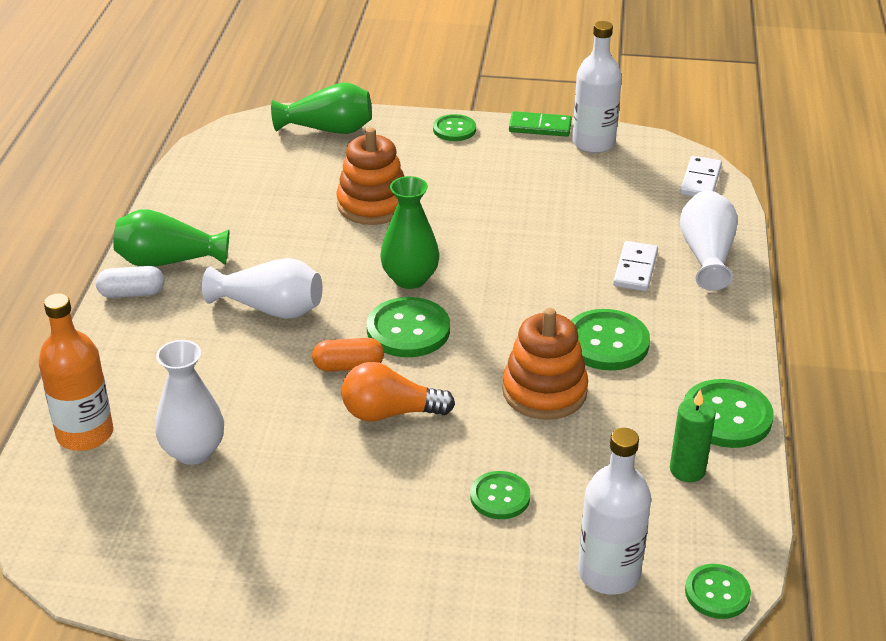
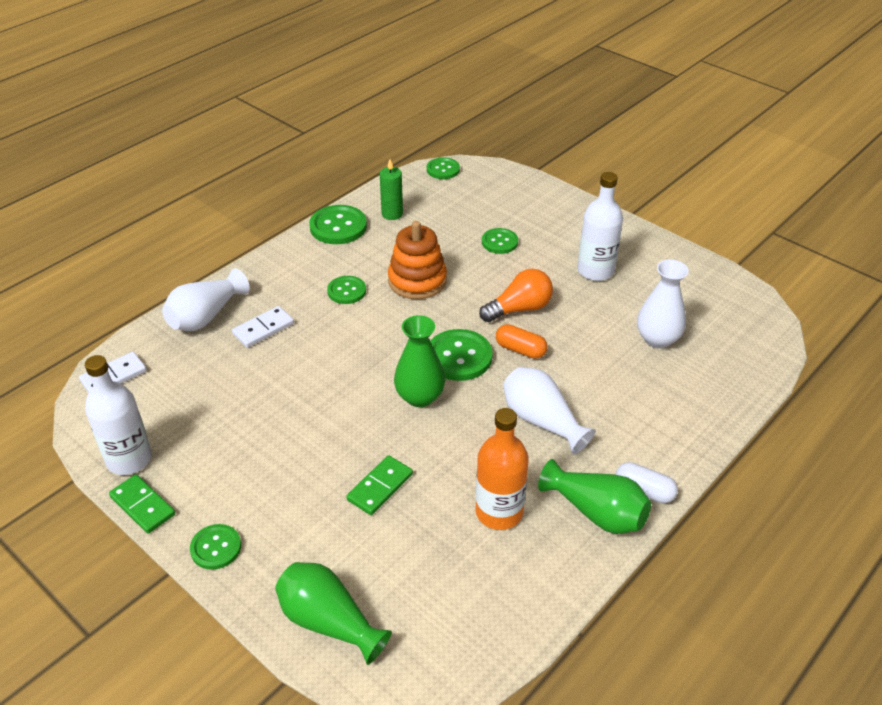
camera: 145 degrees left, 5 degrees up
(85, 434) = (725, 382): orange bottle -> orange bottle (499, 512)
(372, 205) = (380, 487): orange stacking toy -> green domino
(390, 413) = (519, 309): orange light bulb -> orange light bulb turned 60 degrees counterclockwise
(606, 342) = (346, 291): green button -> green button, size x0.63
(609, 573) = (481, 194): white bottle -> white bottle (595, 271)

